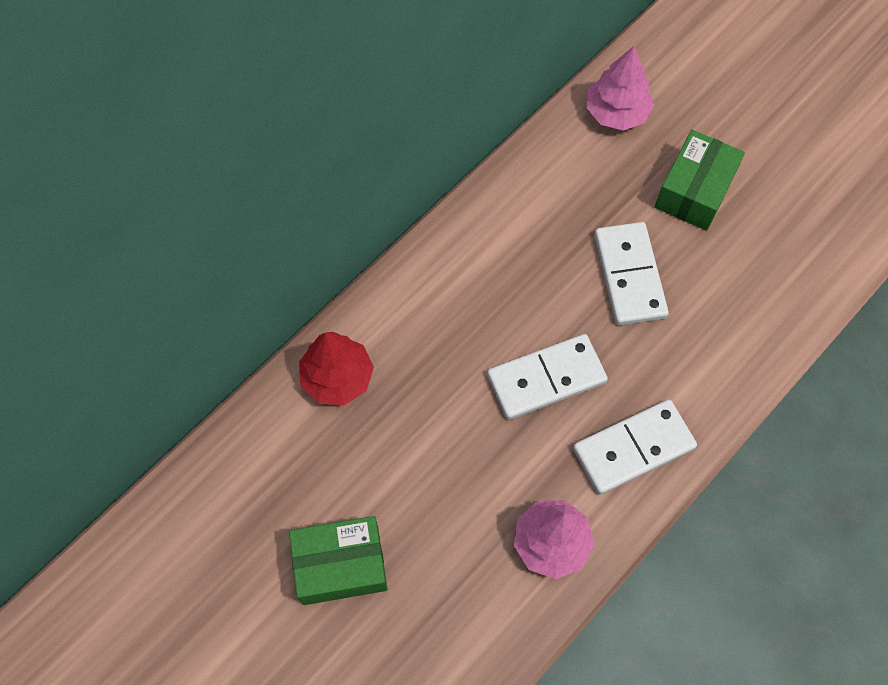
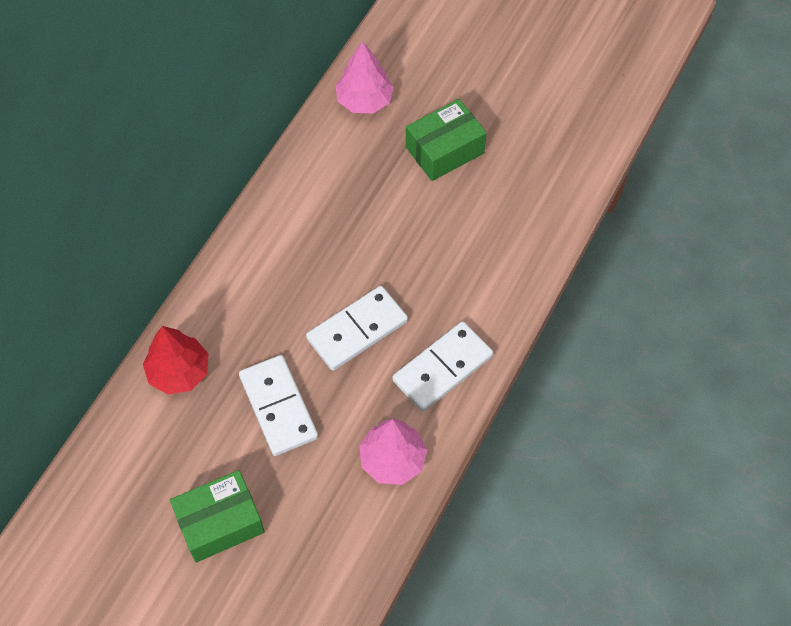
camera: 15 degrees left, 5 degrees down
(629, 276) = (407, 231): white domino -> white domino (278, 407)
(694, 191) = (444, 150): green box -> green box turned 45 degrees clockwise

